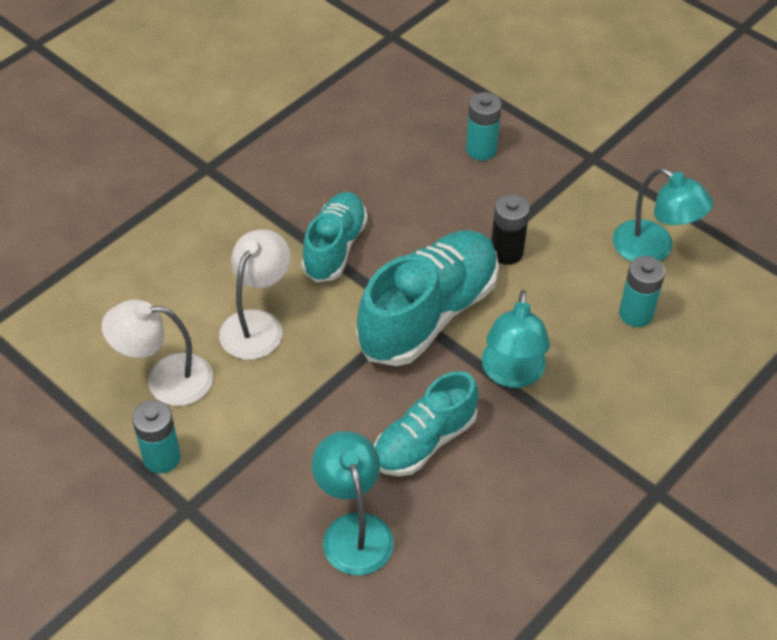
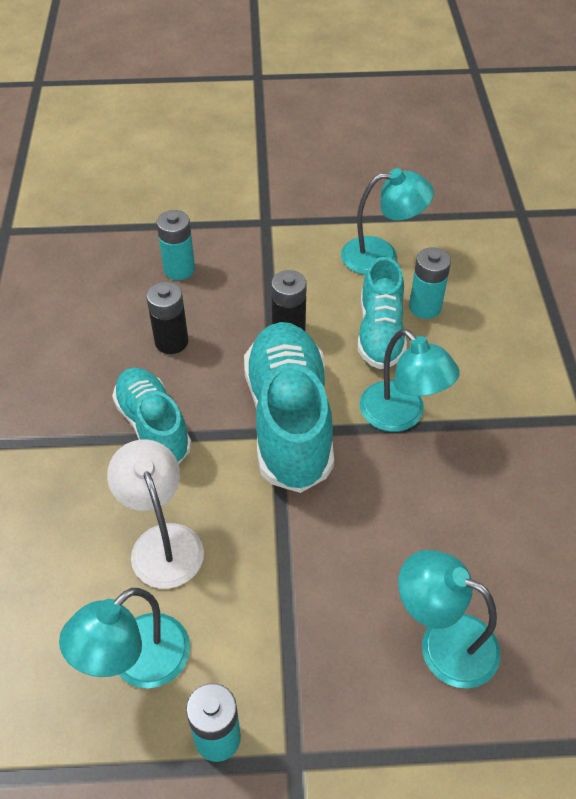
camera: 45 degrees left, 0 degrees up
(165, 380) = (137, 663): white lamp -> turquoise lamp
(413, 199) = (171, 342): none -> black battery
(424, 441) = (405, 521): turquoise shoe -> turquoise shoe (380, 333)

